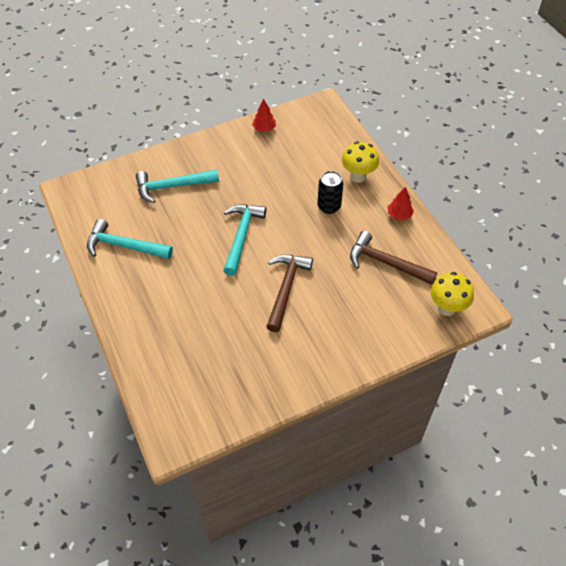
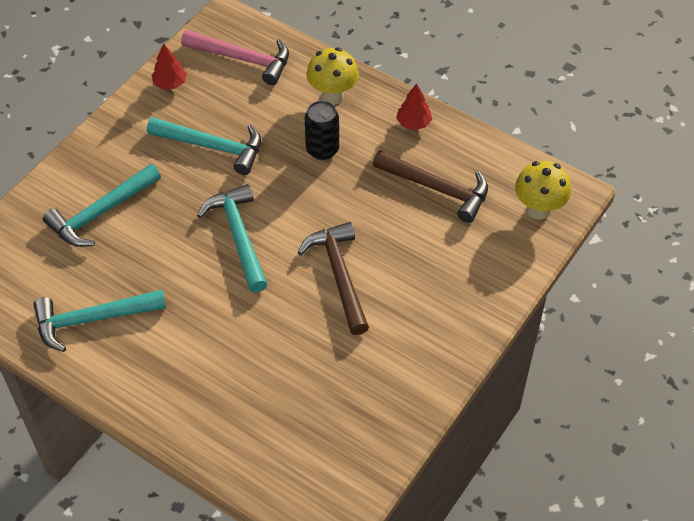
camera: 30 degrees left, 0 degrees up
(263, 176) = (212, 146): none -> turquoise hammer
(317, 131) = (242, 59): none -> pink hammer
(386, 263) = (436, 188): brown hammer -> brown hammer turned 150 degrees counterclockwise

